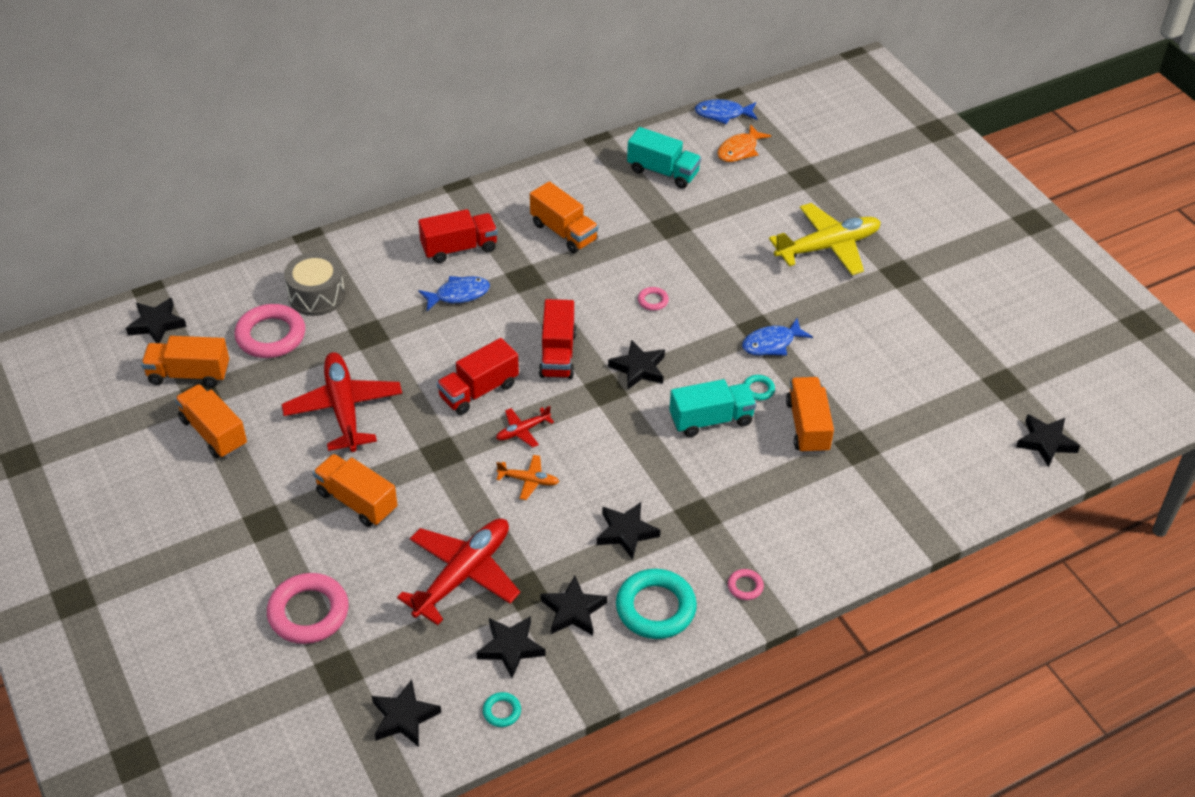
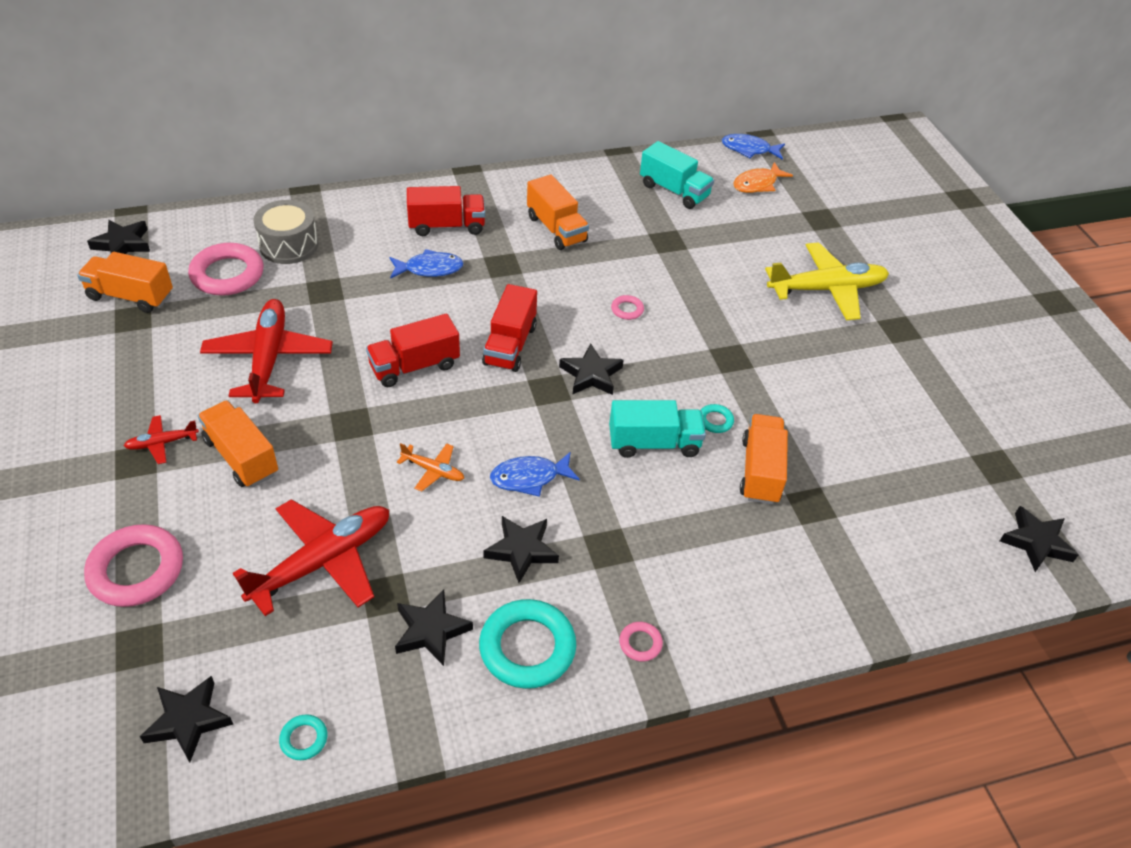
camera: 10 degrees right, 0 degrees up
(214, 433) = (127, 358): orange truck -> none
(510, 648) = (343, 661): black star -> none
(523, 430) = (446, 416): red plane -> red plane (162, 443)
(771, 343) = (742, 375): blue fish -> blue fish (529, 478)

